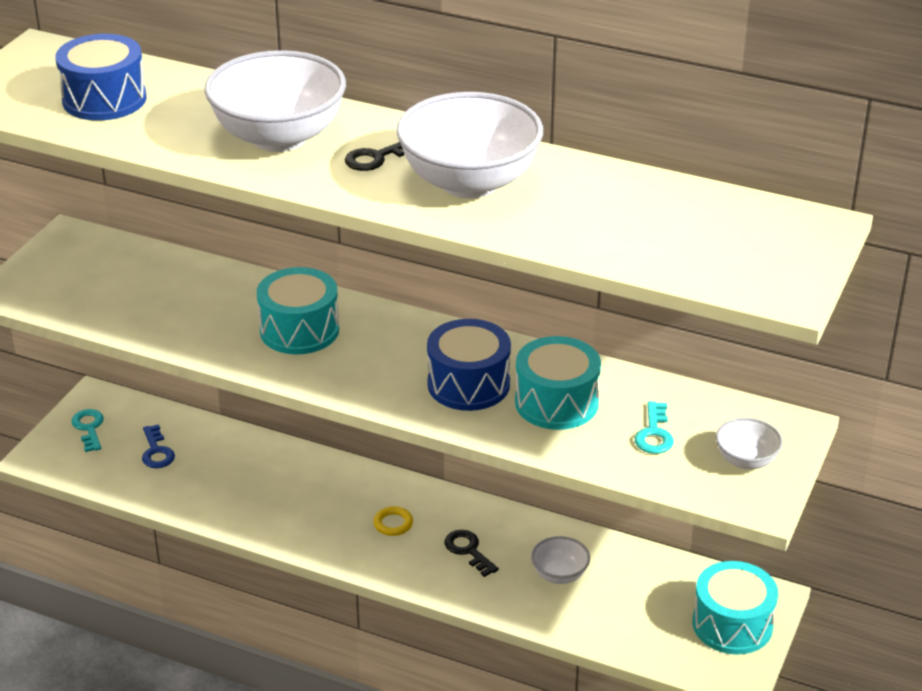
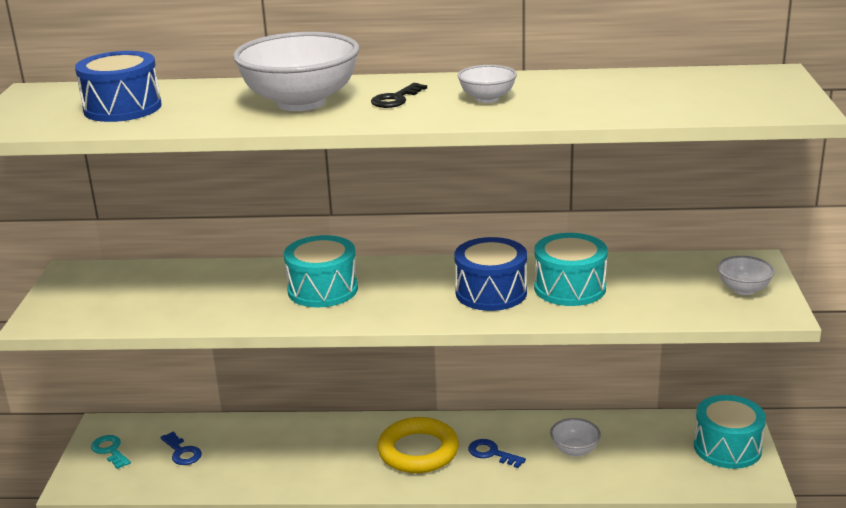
camera: 20 degrees left, 10 degrees down
(393, 524) = (418, 451): yellow ring -> yellow ring, size x2.36
(468, 550) = (491, 453): black key -> blue key
(469, 183) = (487, 98): white bowl -> white bowl, size x0.47
(654, 434) = (661, 289): turquoise key -> none

